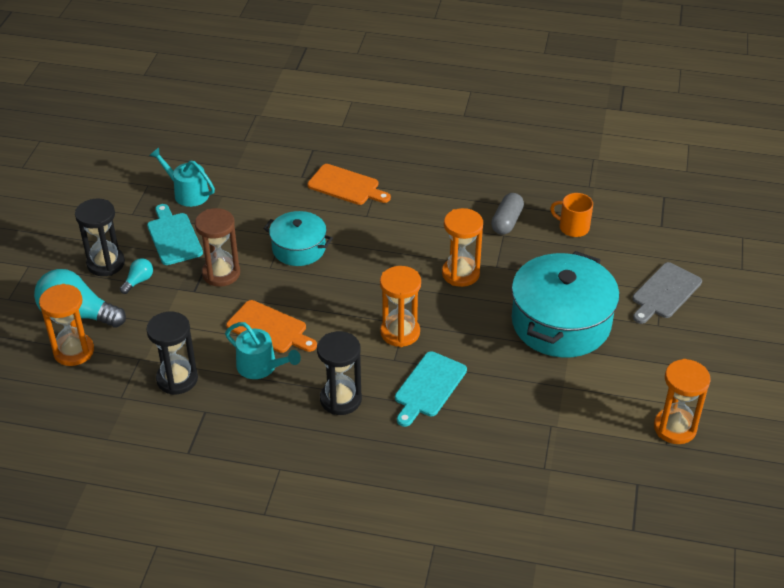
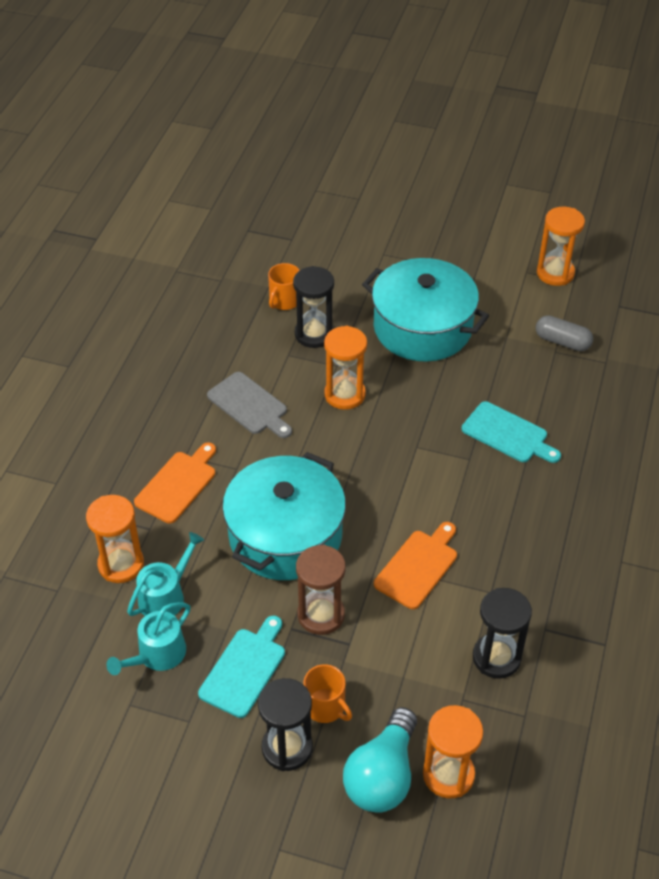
camera: 85 degrees left, 5 degrees up
(138, 281) = (325, 706): turquoise light bulb -> orange mug
(173, 237) = (244, 669): turquoise cutting board -> turquoise cutting board turned 135 degrees clockwise
(260, 366) = (477, 576): turquoise watering can -> turquoise watering can (165, 596)
(299, 248) = (285, 535): turquoise pot -> turquoise pot, size x1.74
(340, 399) = (525, 506): black hourglass -> black hourglass (314, 334)
(400, 332) = (430, 451): orange hourglass -> orange hourglass (121, 564)
(507, 222) = (267, 349): grey capsule -> grey capsule (562, 341)
(665, 293) = (386, 252): grey cutting board -> grey cutting board (250, 405)

